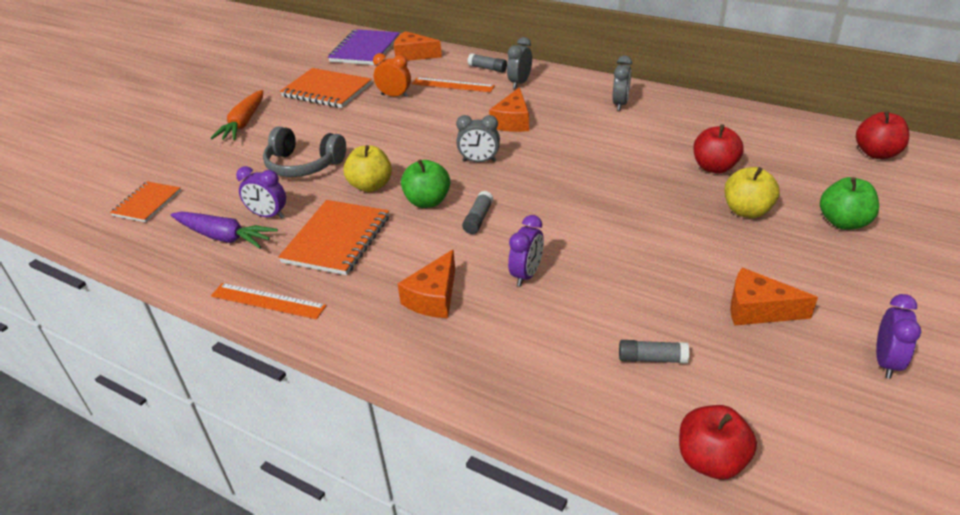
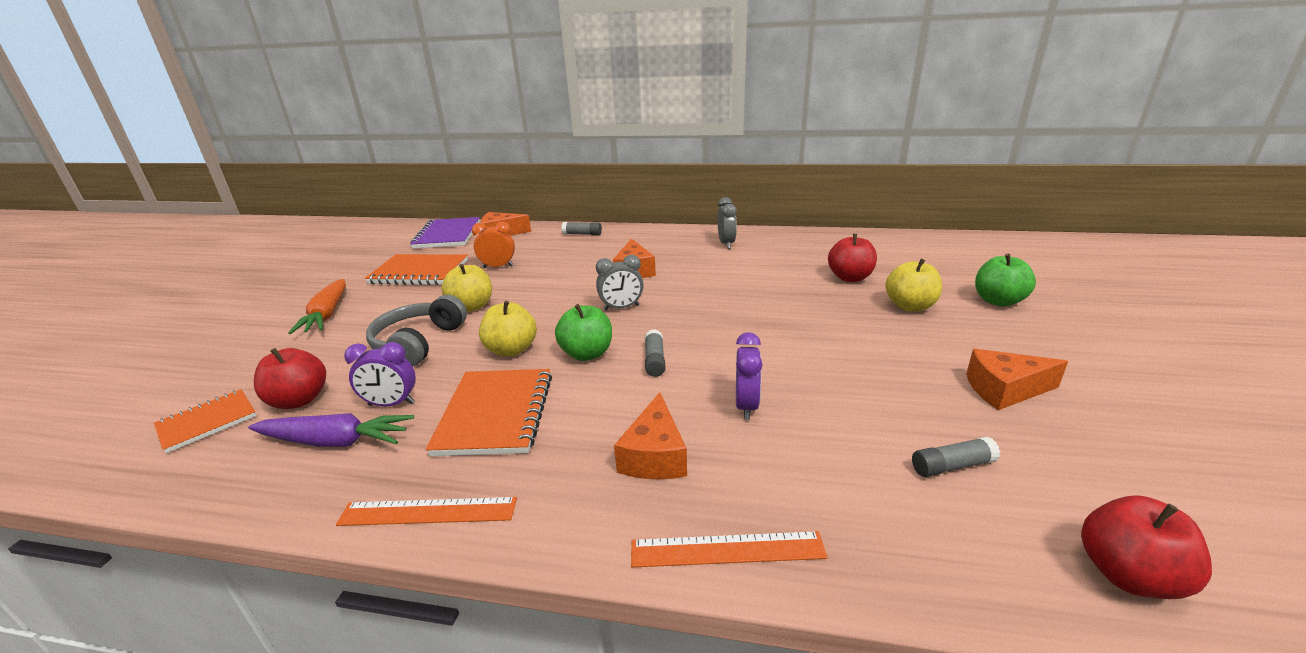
camera: 20 degrees left, 10 degrees down
(147, 203) = (207, 422): orange notebook -> orange notebook turned 45 degrees clockwise
(303, 165) = (419, 343): grey headphones -> grey headphones turned 105 degrees clockwise
(356, 136) = (472, 306): none -> yellow apple
(452, 85) = (555, 250): orange ruler -> orange ruler (727, 549)
(519, 83) = (621, 241): grey clock -> none
(877, 153) = (969, 248): red apple -> red apple (299, 400)
(886, 362) = (1165, 413): purple clock -> none

